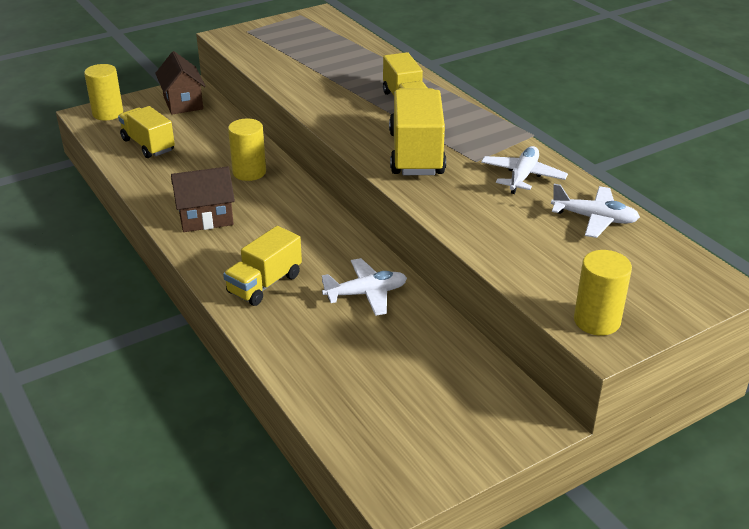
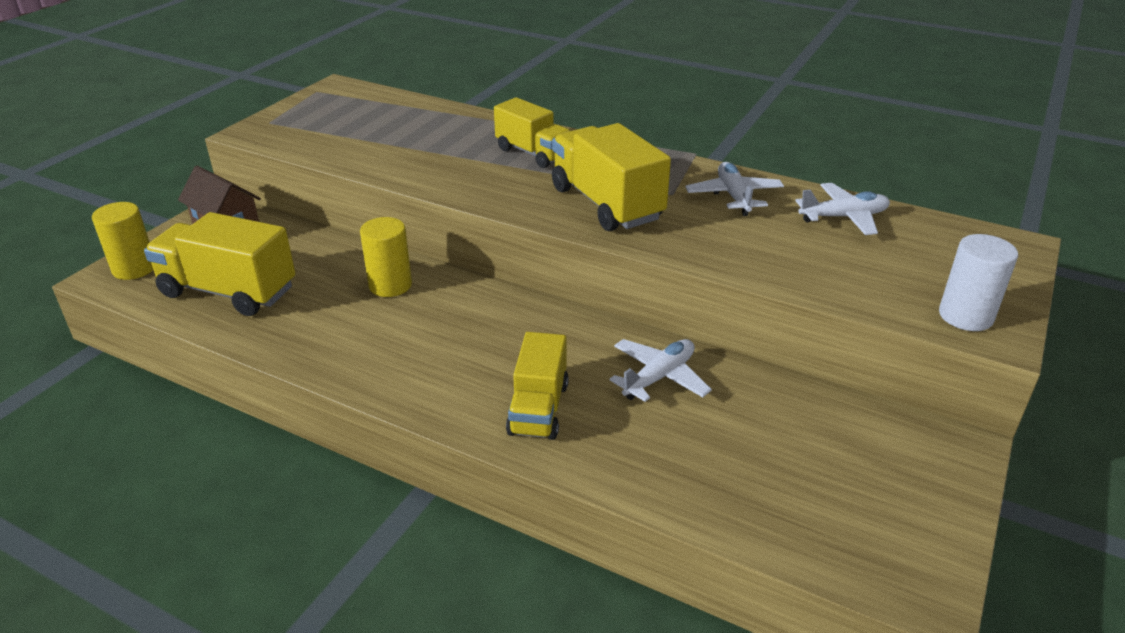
camera: 30 degrees left, 0 degrees up
(148, 145) = (228, 291): yellow truck -> yellow truck, size x1.52
(206, 218) = (390, 355): brown house -> none
(597, 321) = (965, 316): yellow cylinder -> white cylinder

